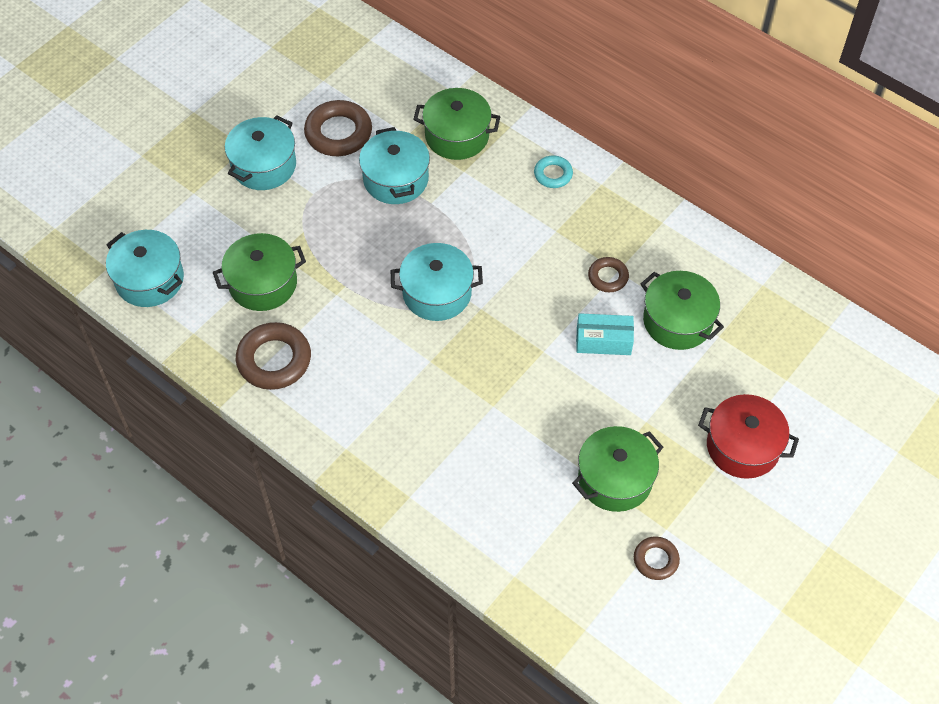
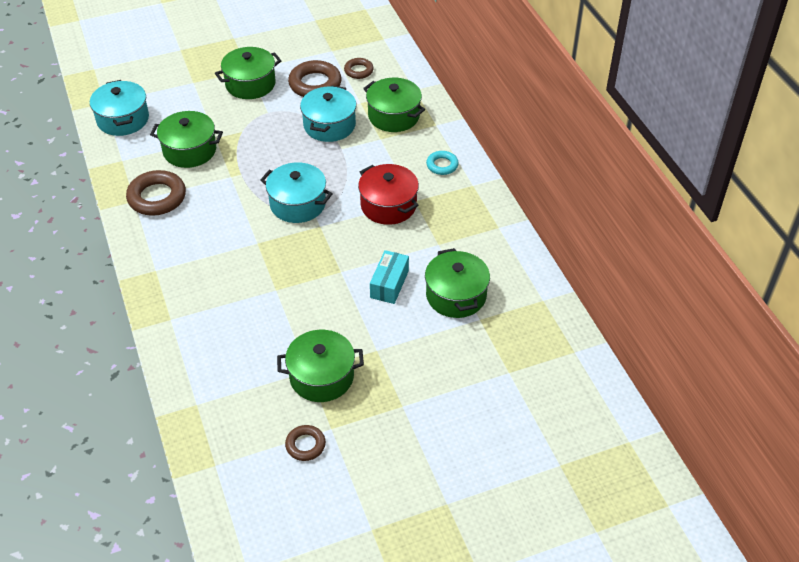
camera: 30 degrees right, 10 degrees down
(264, 165) = (250, 84): turquoise pot -> green pot
(603, 341) = (389, 284): turquoise box -> turquoise box turned 75 degrees clockwise
(608, 277) = (427, 245): brown ring -> brown ring (358, 71)
(743, 446) = (436, 401): red pot -> red pot (388, 205)

